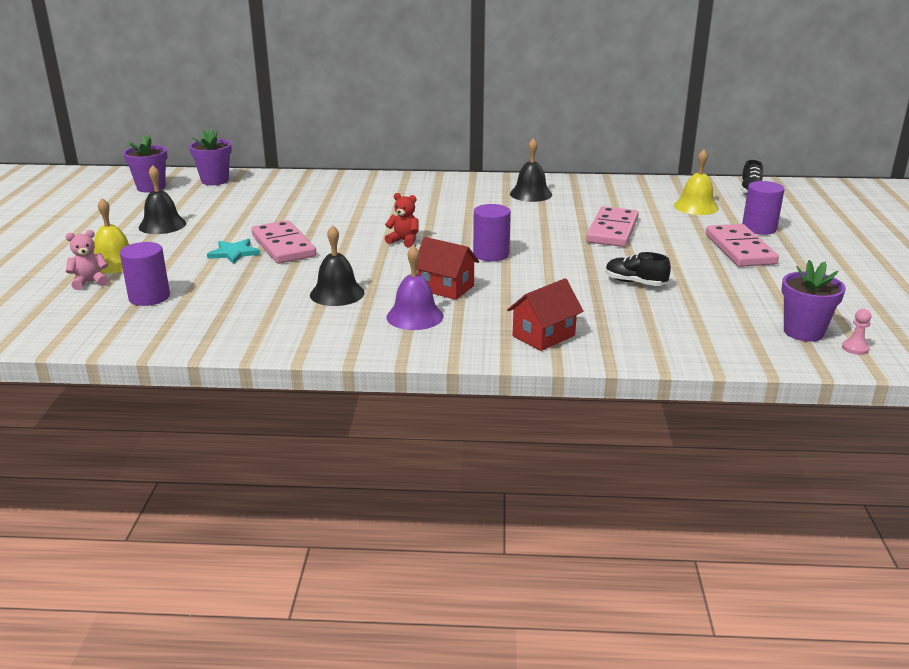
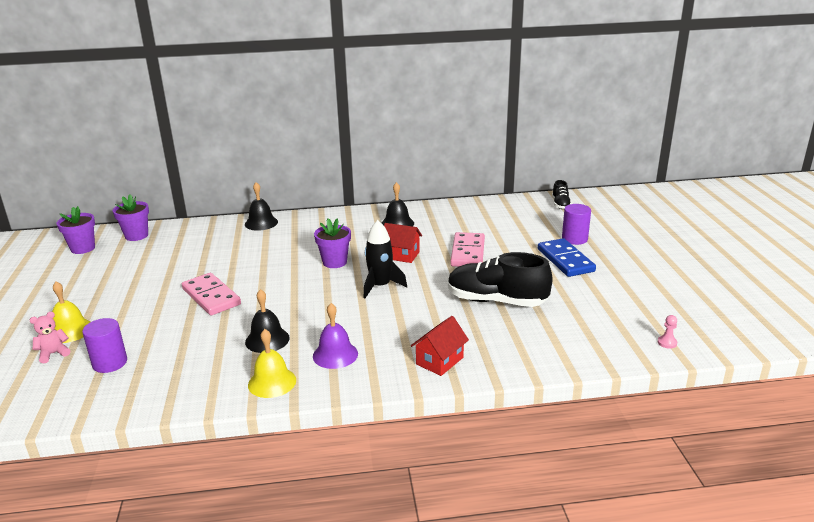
camera: 10 degrees left, 0 degrees up
(162, 225) = (102, 286): black bell -> black bell (261, 223)
(234, 253) = (171, 309): turquoise star -> none
(404, 241) = (308, 281): red teddy bear -> none
(446, 288) = (353, 323): red house -> red house (401, 255)
(491, 254) = (380, 286): purple cylinder -> black rocket
(635, 282) = (496, 301): black shoe -> black shoe, size x2.06
(696, 206) = (524, 223): yellow bell -> yellow bell (272, 382)
(740, 249) = (565, 260): pink domino -> blue domino
(803, 332) = (628, 332): purple flower pot -> purple flower pot (334, 262)

